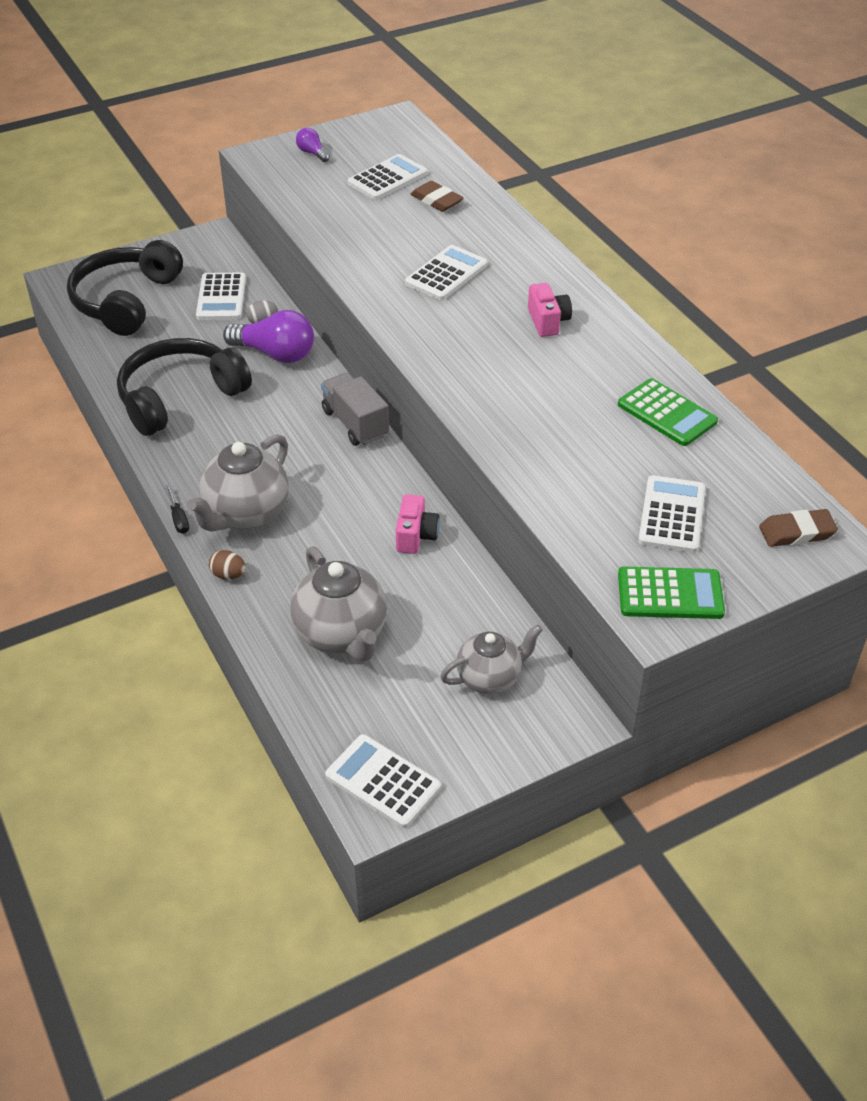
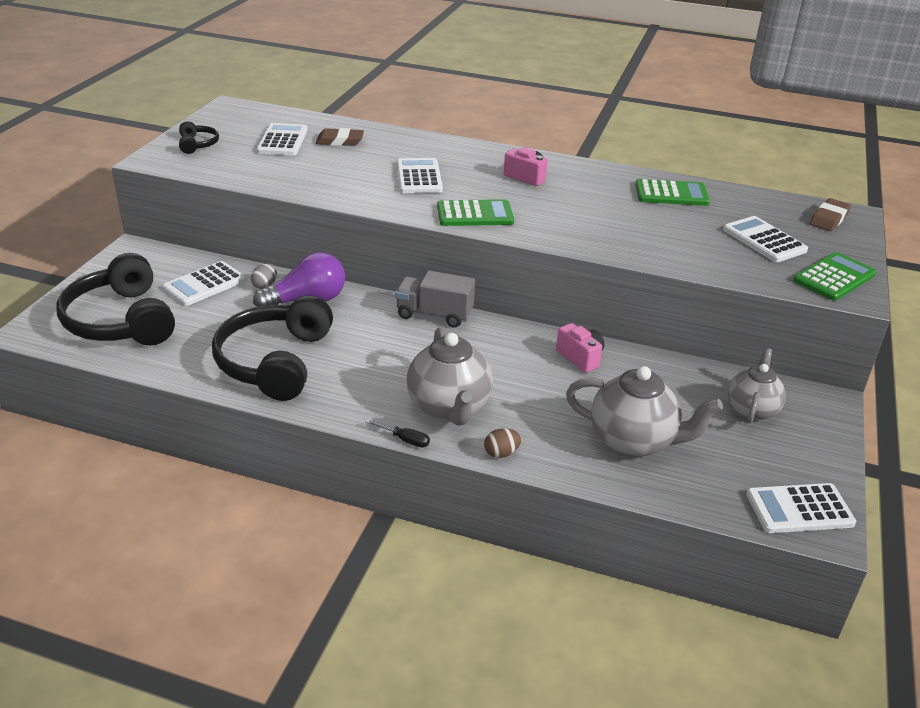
camera: 45 degrees left, 10 degrees down
(221, 297) = (204, 284): white calculator -> white calculator turned 90 degrees clockwise
(312, 153) = (197, 144): purple light bulb -> black headphones
(433, 339) = (475, 214): none -> green calculator

